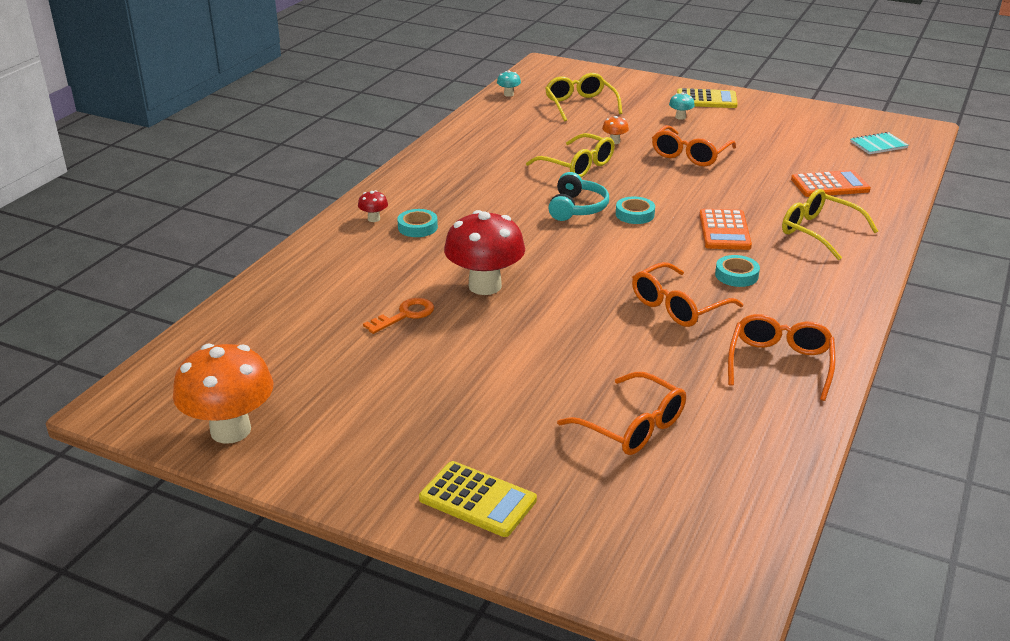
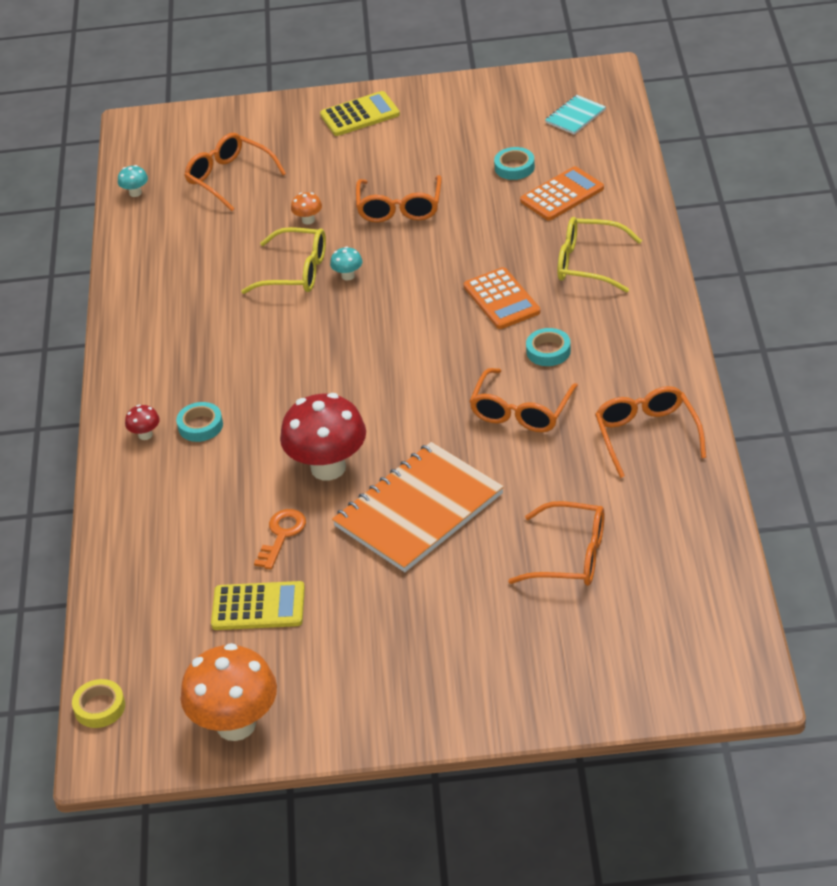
camera: 25 degrees left, 10 degrees up
(149, 372) = (99, 707): none -> yellow tape
(477, 500) = (499, 683): yellow calculator -> yellow calculator (258, 607)
(529, 340) = (418, 510): none -> orange notebook
(577, 208) = (340, 331): turquoise headphones -> none
(580, 105) = (230, 178): yellow glasses -> orange glasses
(635, 214) = (402, 315): turquoise tape -> turquoise tape (514, 167)
(680, 117) = (351, 154): turquoise mushroom -> turquoise mushroom (348, 276)

